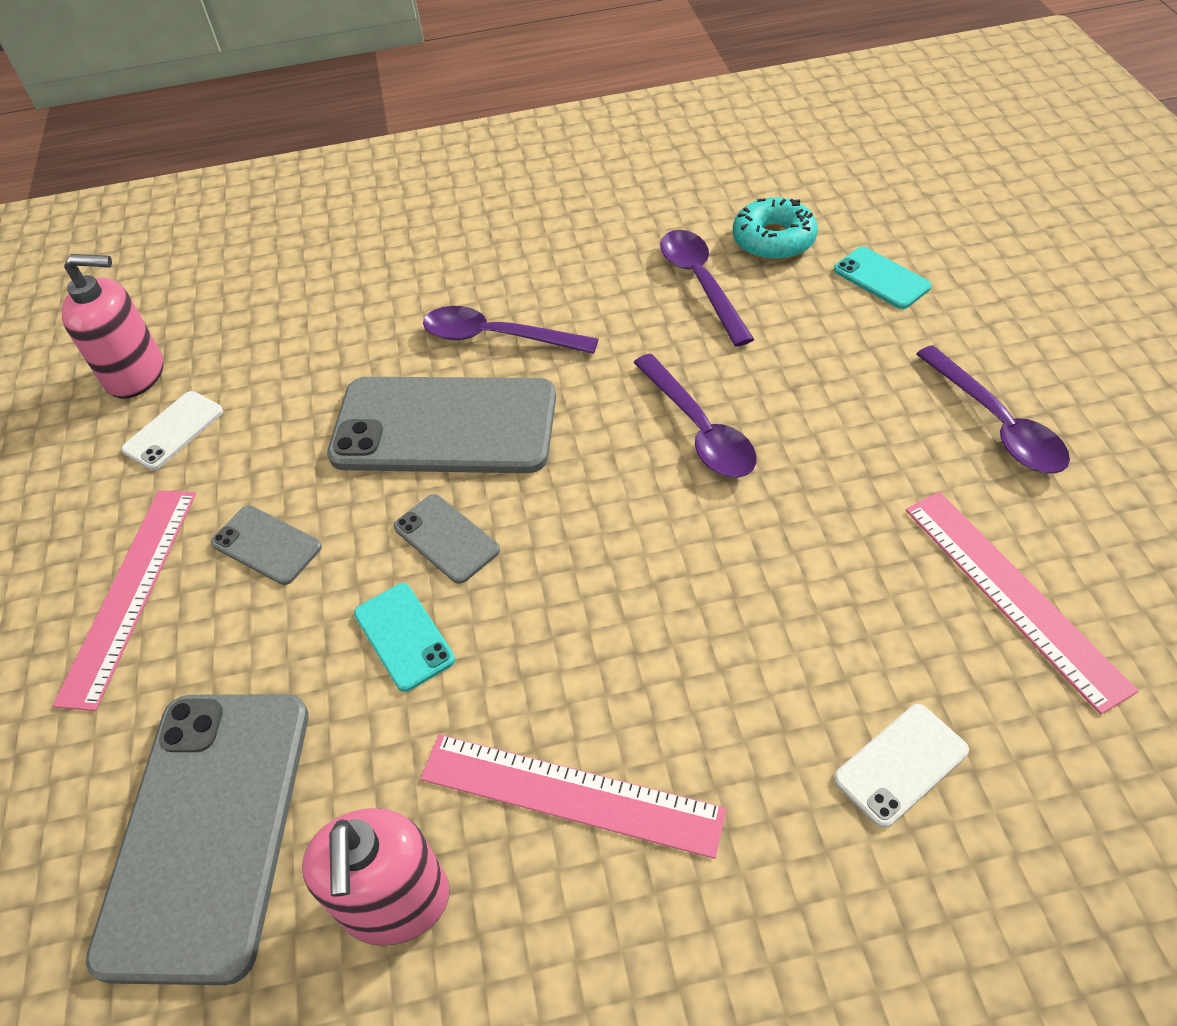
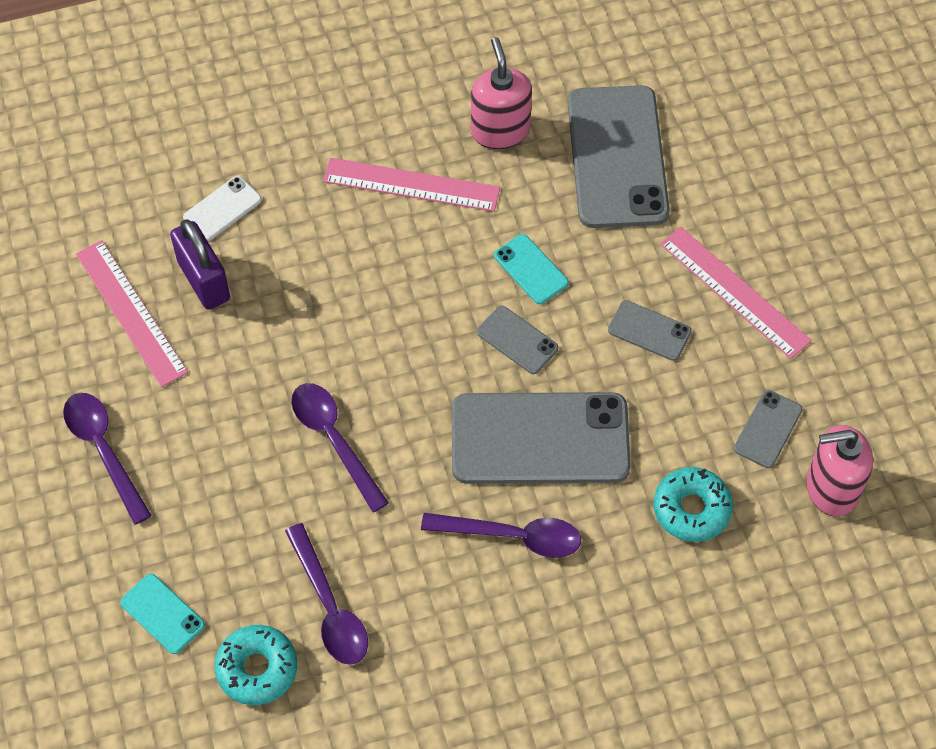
camera: 170 degrees right, 10 degrees up
(130, 592) = (734, 292): pink ruler -> pink ruler turned 45 degrees counterclockwise
(173, 431) = (768, 429): white phone -> grey phone
(295, 358) = (691, 509): none -> turquoise donut
(908, 639) = (204, 280): none -> purple padlock

